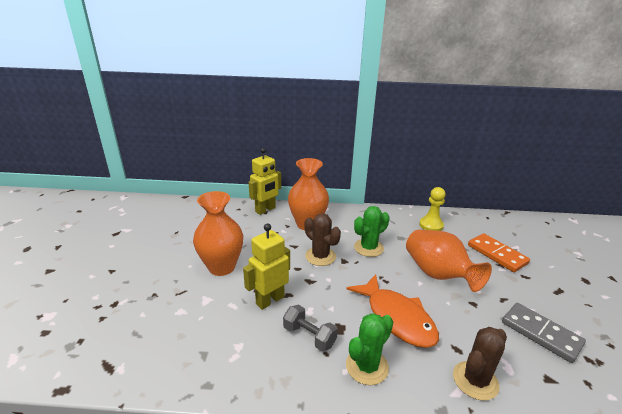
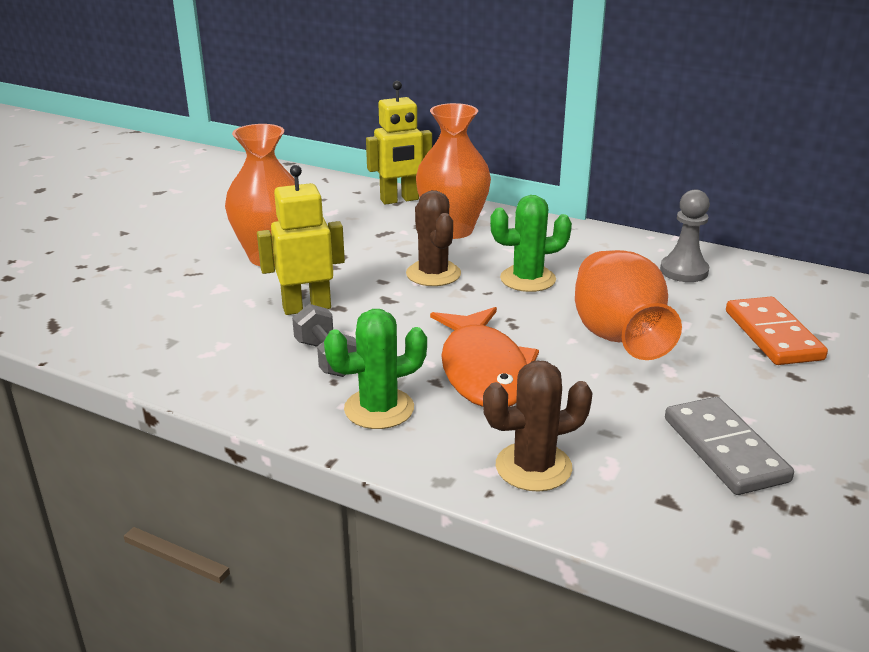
camera: 25 degrees right, 0 degrees up
(431, 225) = (684, 271): yellow pawn -> grey pawn

